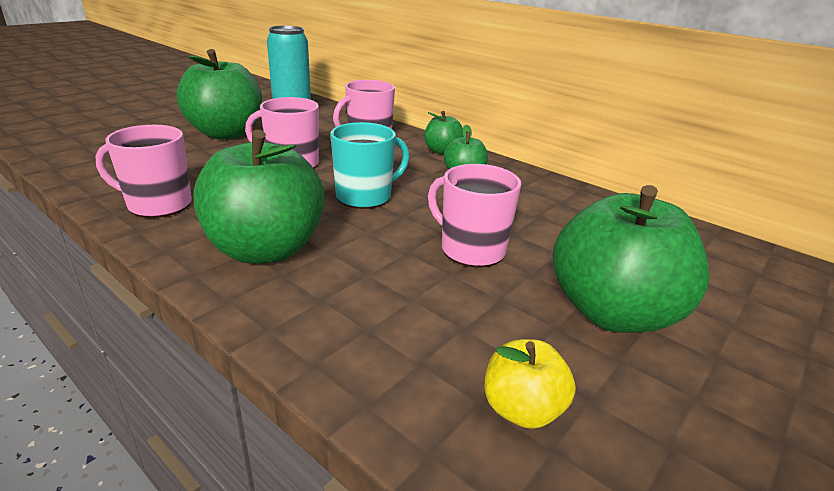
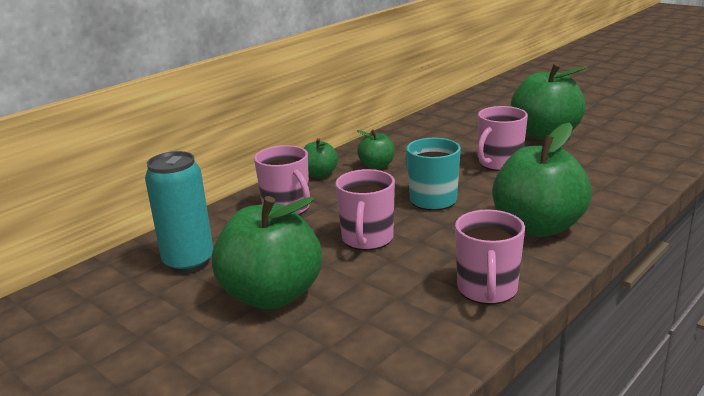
camera: 85 degrees left, 5 degrees down
(522, 409) = (632, 155): yellow apple -> none

